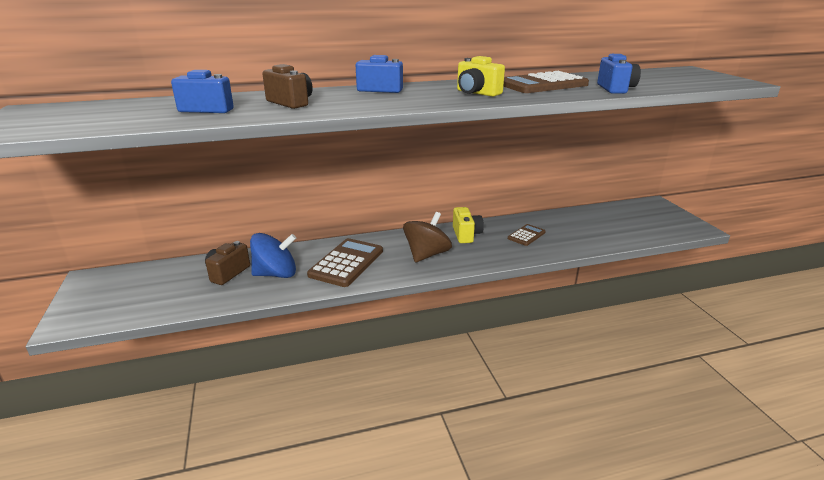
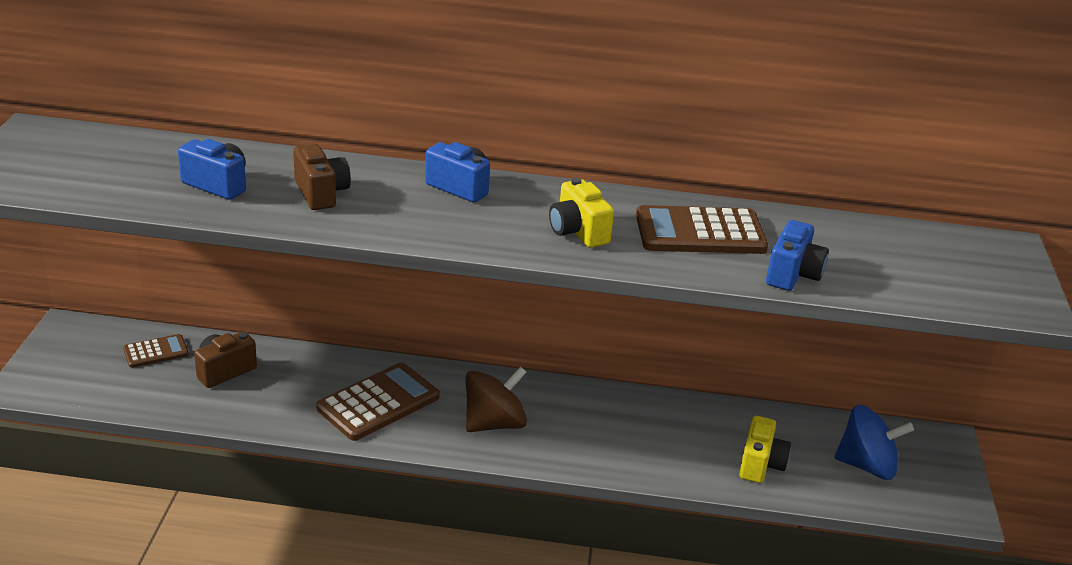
camera: 20 degrees right, 5 degrees up
(276, 274) = (280, 392): blue spinning top -> blue spinning top (866, 465)
(466, 235) = (577, 406): yellow camera -> yellow camera (760, 464)
(526, 235) = (666, 436): brown calculator -> brown calculator (156, 352)

